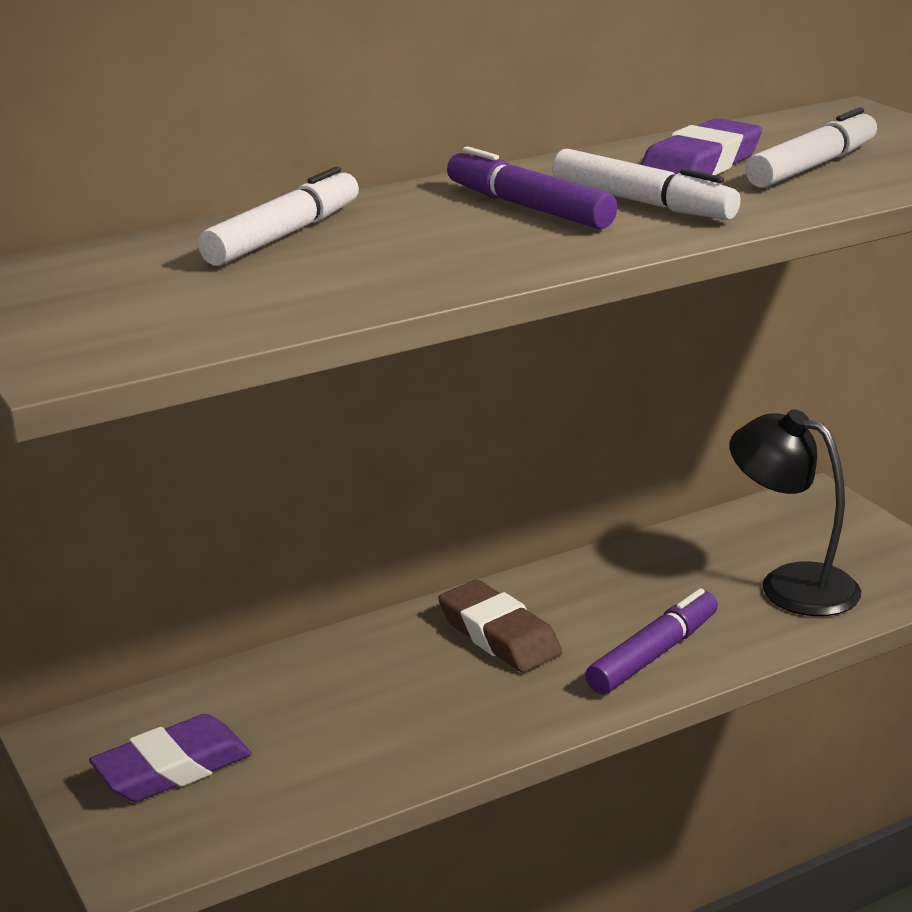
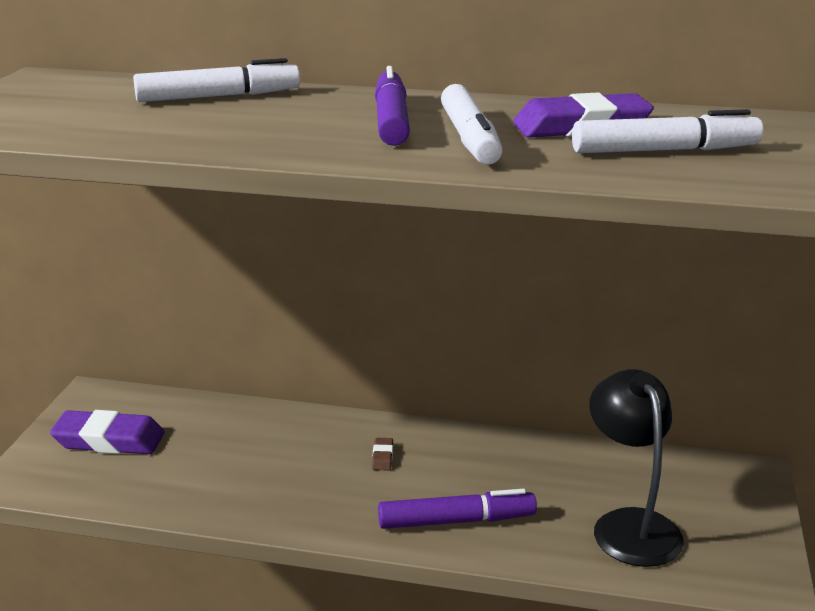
camera: 40 degrees right, 0 degrees up
(499, 635) = (382, 457): brown eraser -> brown eraser, size x0.42

